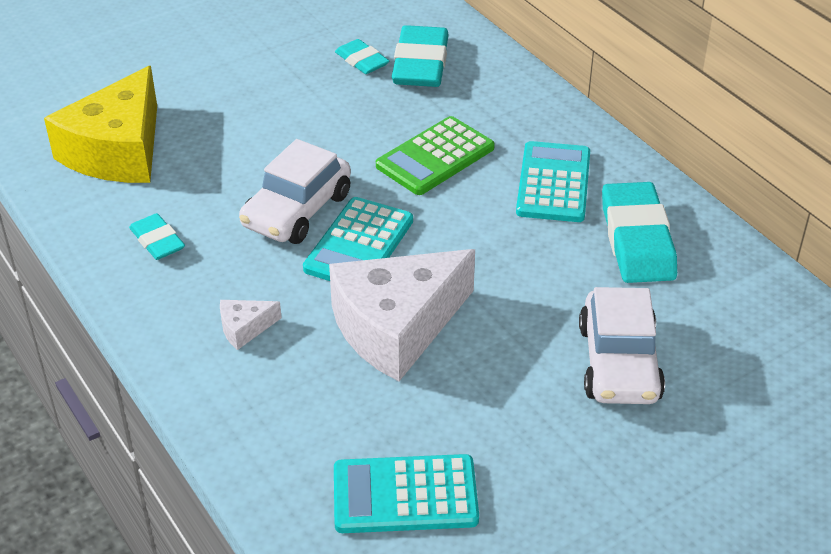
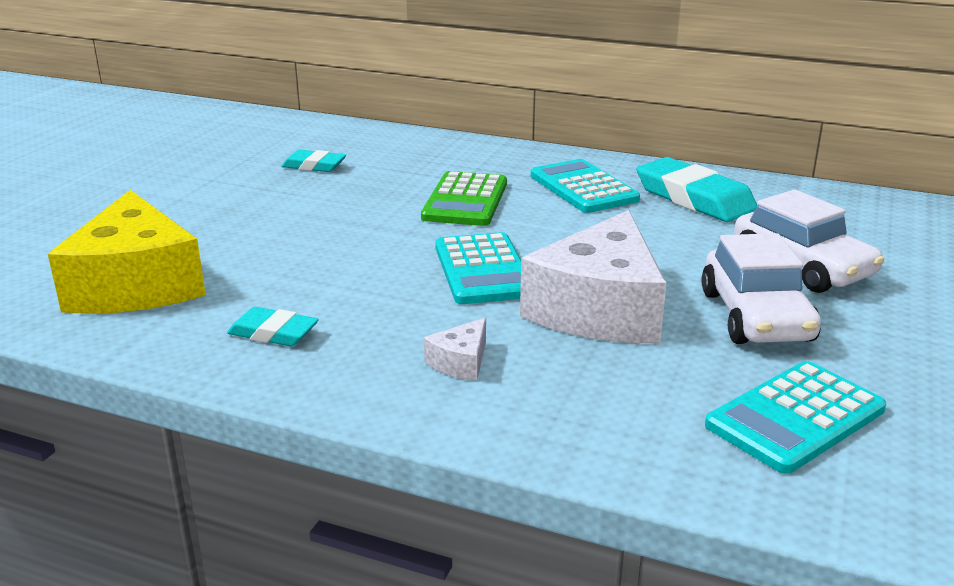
camera: 35 degrees left, 15 degrees down
(297, 210) = (390, 267): white car -> white car (755, 316)
(420, 64) = (369, 155): turquoise eraser -> none

